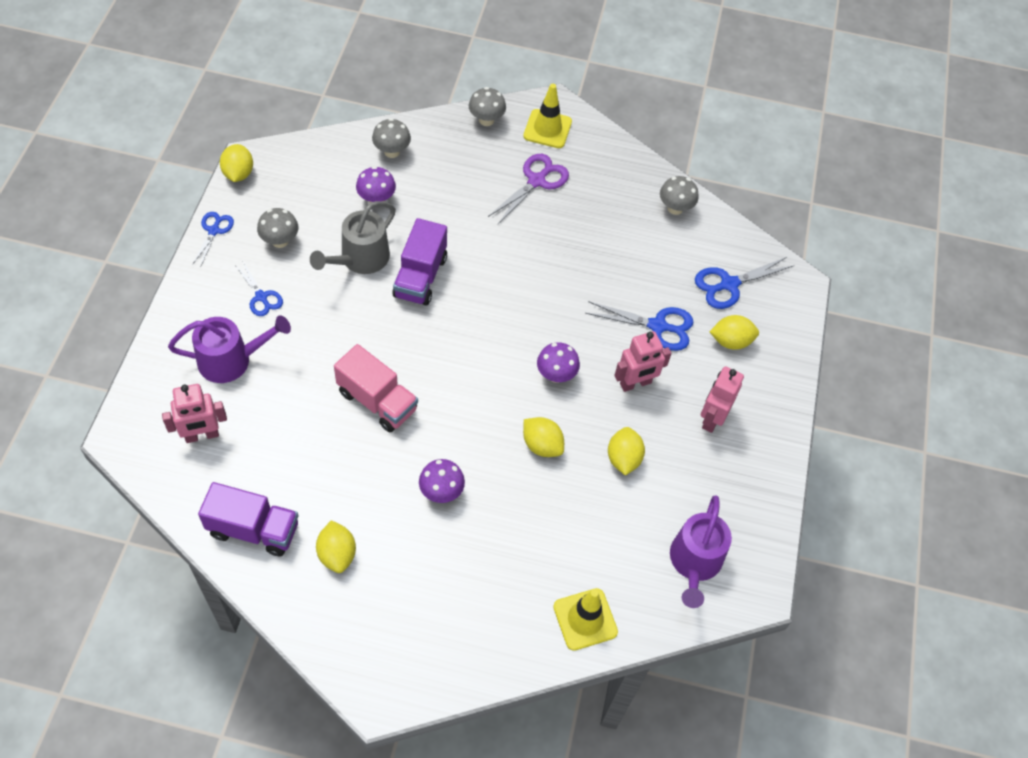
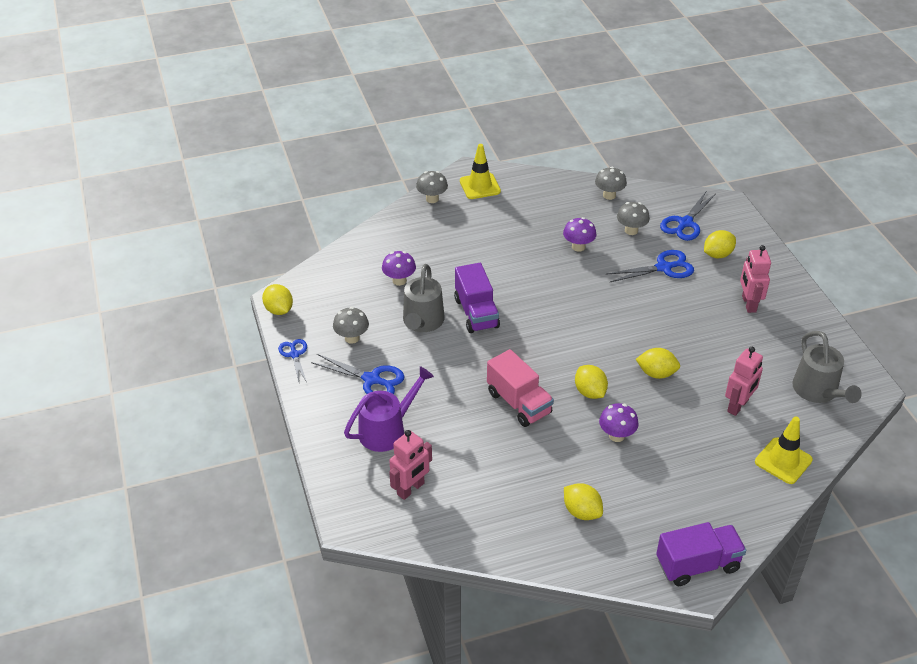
camera: 25 degrees left, 15 degrees down
(254, 529) = (507, 528): purple truck -> purple truck (697, 565)
(261, 297) = (371, 379): blue scissors -> blue scissors, size x1.54
(377, 401) = (519, 403): pink truck -> pink truck turned 45 degrees clockwise
(392, 151) = (382, 246): grey mushroom -> grey mushroom (631, 230)
(536, 181) = (502, 220): purple scissors -> none
(556, 375) = (625, 327): purple mushroom -> purple mushroom (578, 247)
(623, 458) = (716, 354): yellow lemon -> yellow lemon (590, 392)
(635, 383) = (681, 307): pink robot -> pink robot (738, 406)
(694, 562) = (818, 391): purple watering can -> grey watering can

